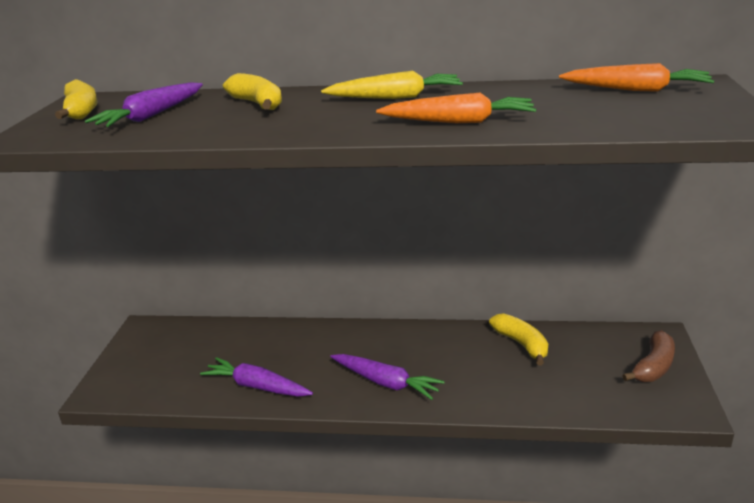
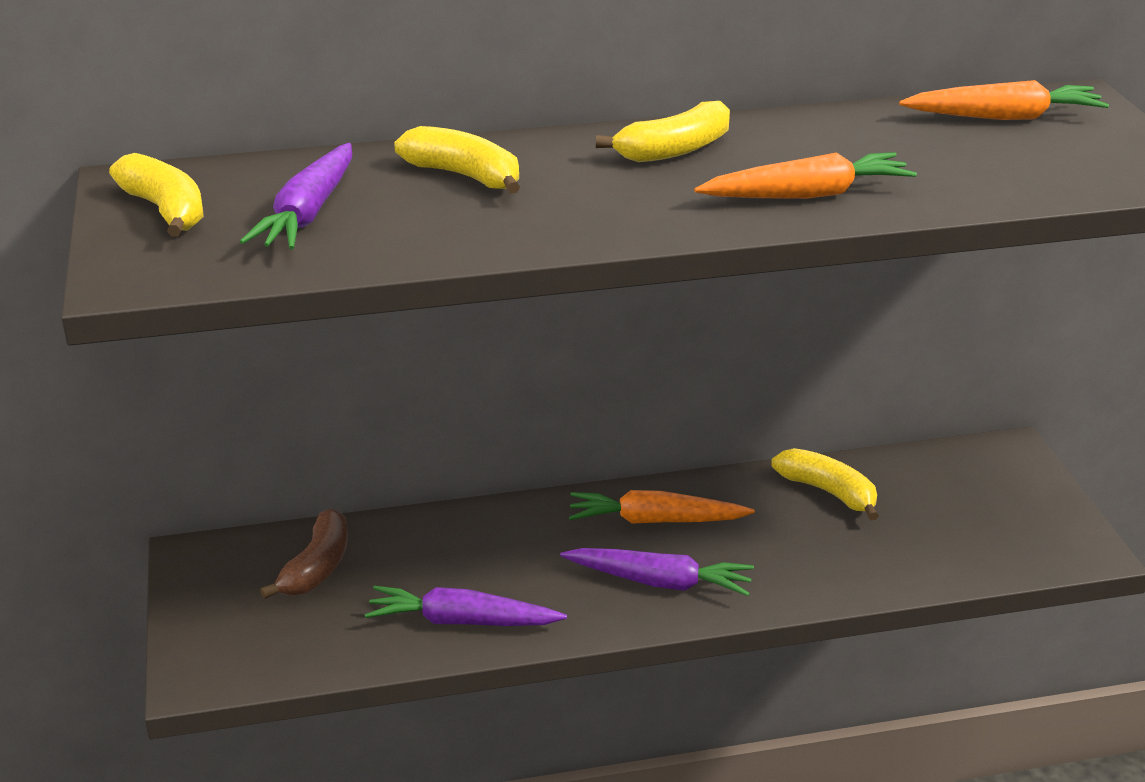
camera: 20 degrees left, 5 degrees up
(395, 97) = (674, 150): yellow carrot -> yellow banana
(403, 346) = (655, 520): none -> orange carrot
(653, 366) = (1020, 498): brown banana -> brown banana (317, 567)

